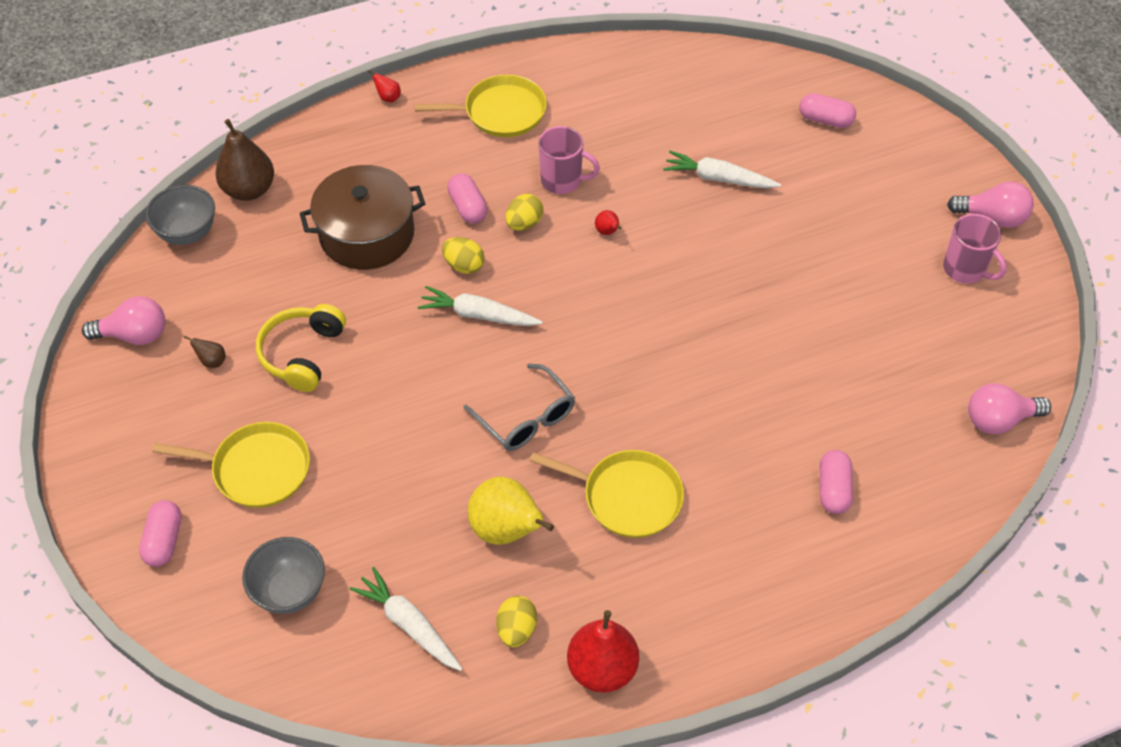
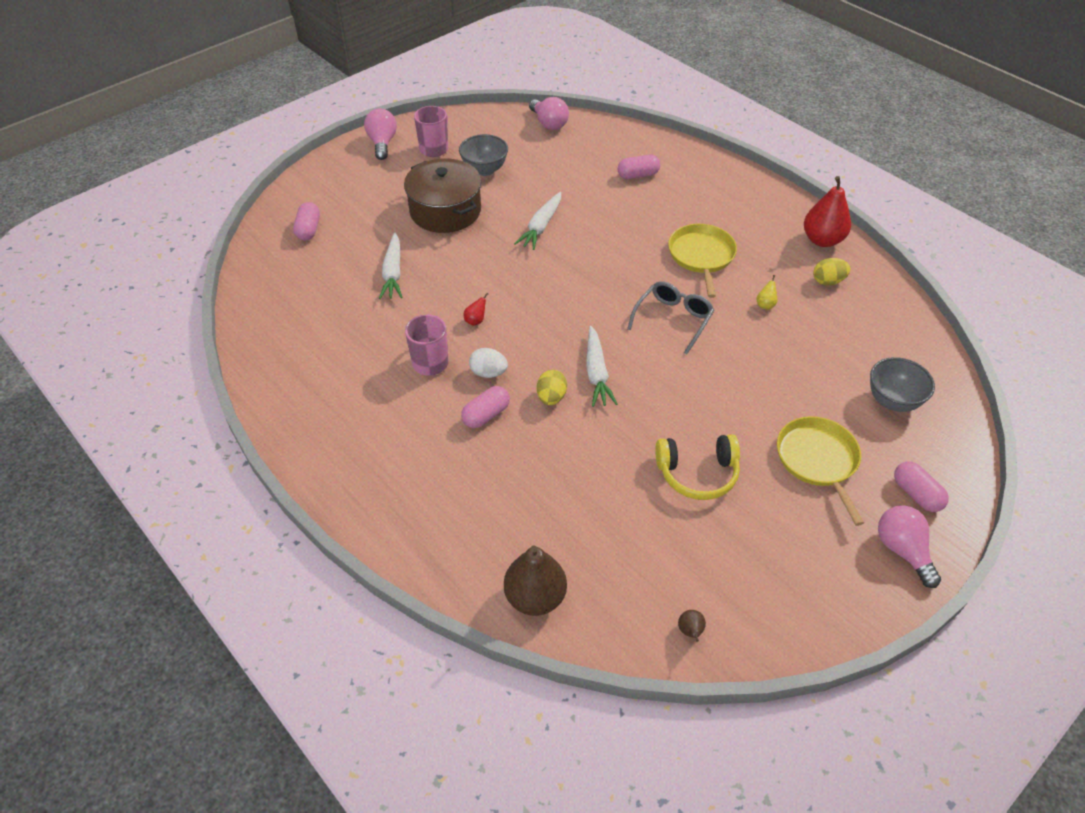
camera: 110 degrees left, 5 degrees down
(134, 335) = (754, 615): pink light bulb -> pink light bulb (902, 550)
(164, 541) = (916, 494): pink capsule -> pink capsule turned 75 degrees clockwise
(187, 233) = (614, 628): grey bowl -> grey bowl (484, 170)
(212, 361) = (743, 537): brown pear -> brown pear (690, 631)
(367, 234) = (548, 476): brown pot -> brown pot (445, 211)
(388, 98) = (365, 524): red pear -> none
(409, 624) = (865, 331): white carrot -> white carrot (541, 226)
(500, 112) = (359, 428): yellow pan -> none
(506, 530) = (765, 305): yellow pear -> yellow pear, size x0.42
(524, 223) = (488, 373): yellow egg -> white egg

